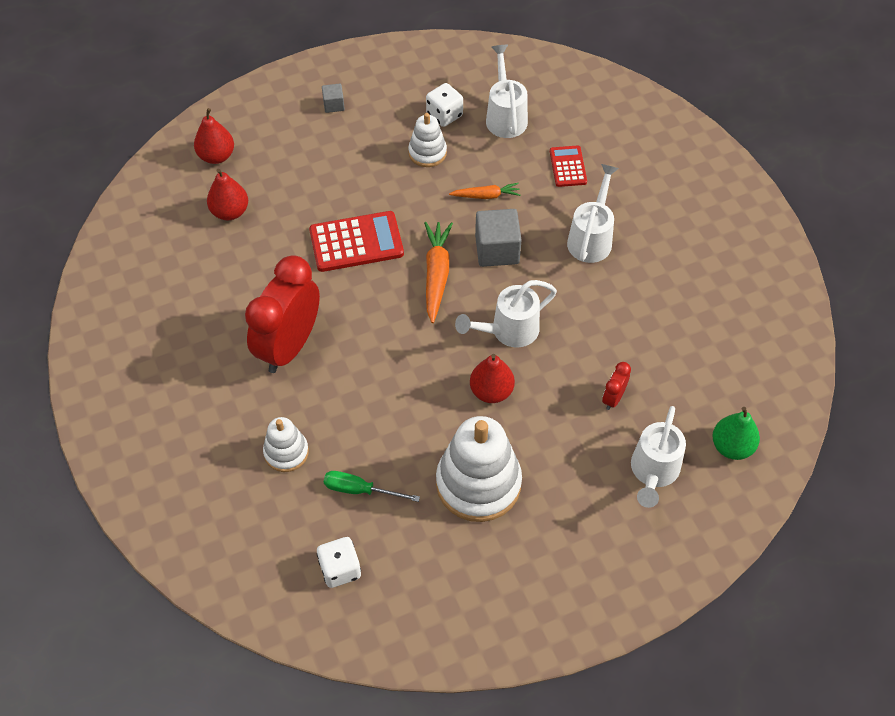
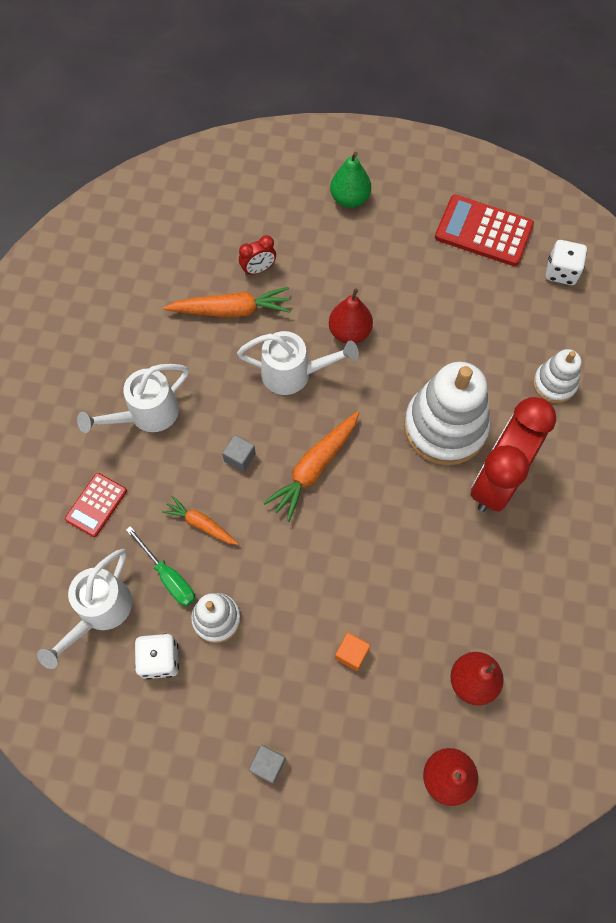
camera: 145 degrees left, 10 degrees up
(289, 346) = (497, 480): red clock -> red clock turned 150 degrees clockwise
(323, 183) = (351, 653): none -> orange cube
(356, 242) = (365, 553): red calculator -> red calculator (483, 231)
(360, 490) = (510, 319): green screwdriver -> green screwdriver (168, 577)
(478, 483) = (414, 270): white stacking toy -> white stacking toy (445, 427)
(497, 250) = (240, 457): grey cube -> grey cube, size x0.53
(603, 350) = (231, 310): none -> orange carrot
(653, 472) = (278, 203): white watering can -> none
(732, 446) = (206, 186): green pear -> green pear (349, 199)

